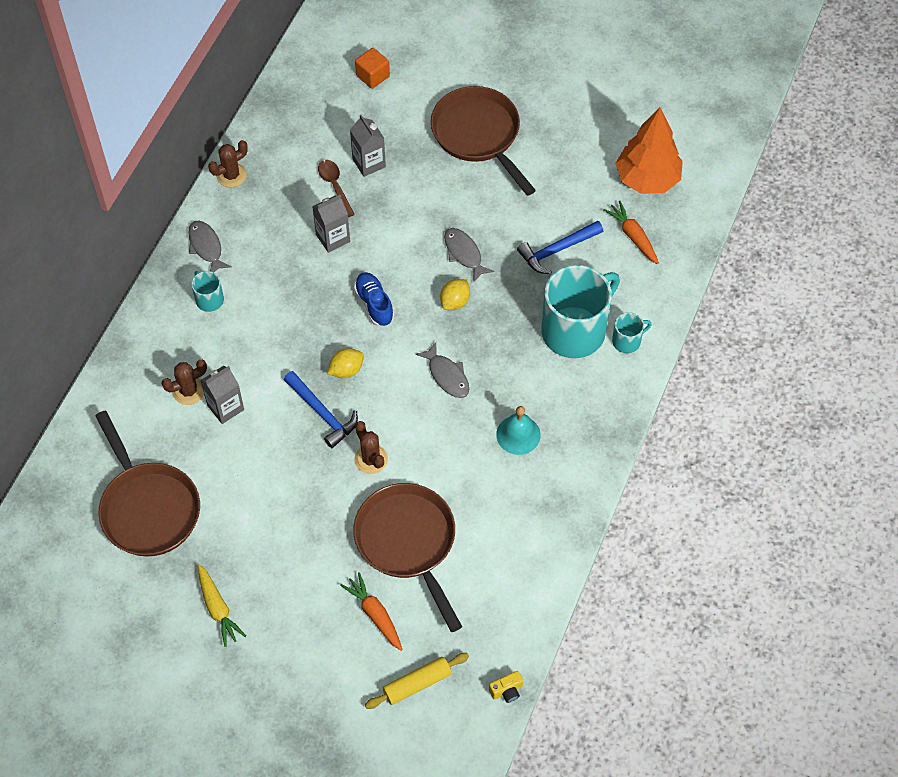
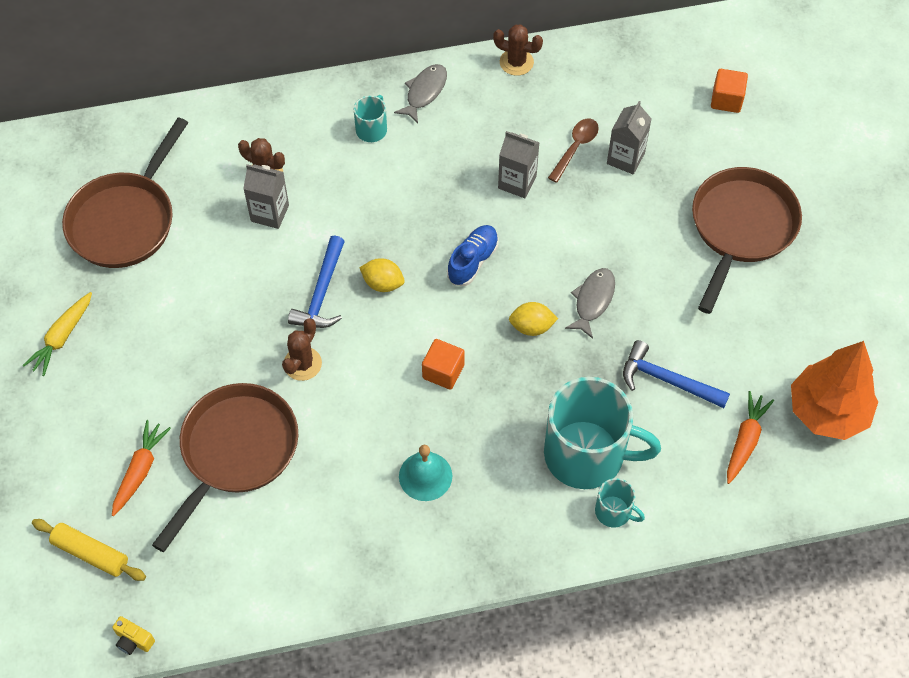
camera: 55 degrees right, 0 degrees up
(447, 375) = (443, 371): grey fish -> orange cube

